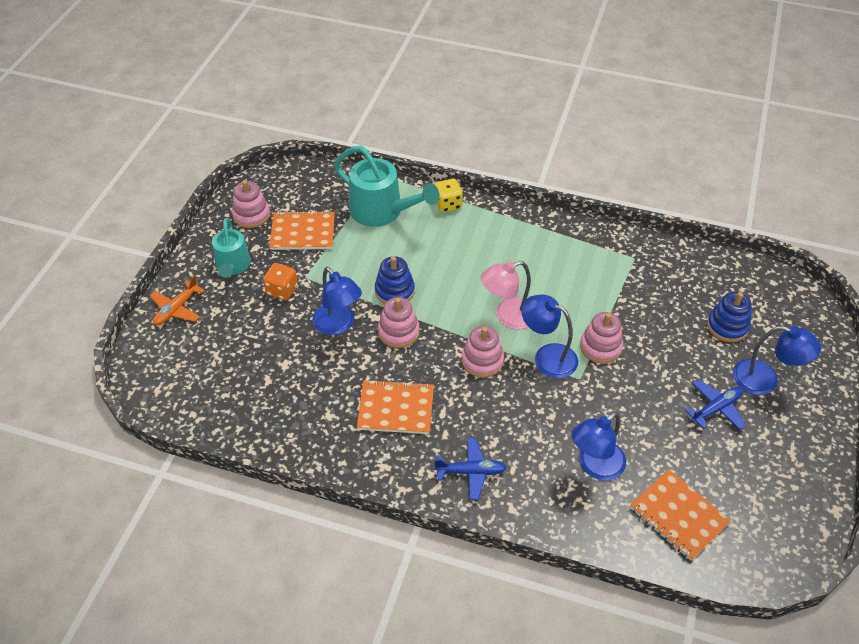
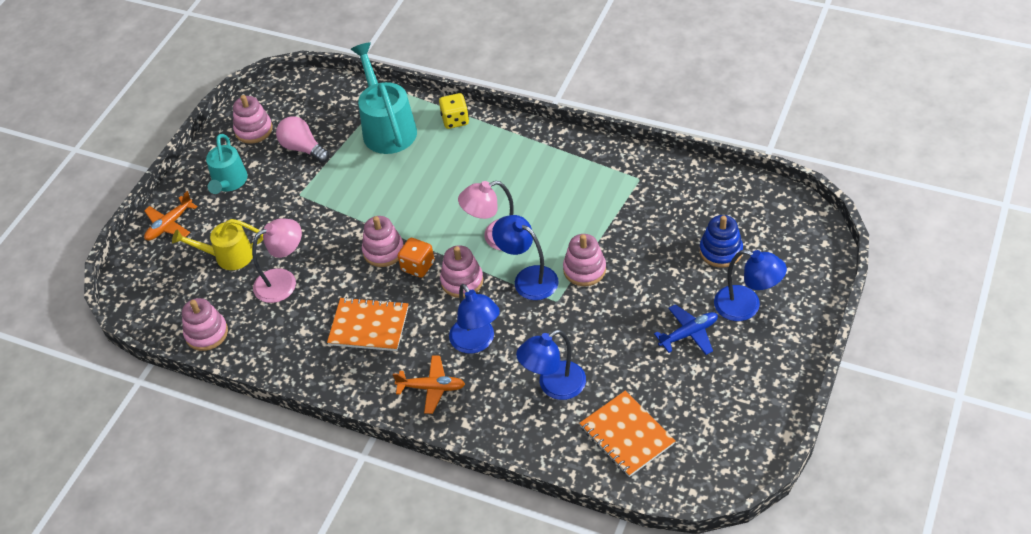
camera: 10 degrees right, 0 degrees up
(228, 420) = (206, 333): none -> pink stacking toy
(241, 340) = (228, 256): none -> yellow watering can
(282, 290) = (274, 207): orange dice -> orange dice (418, 266)
(301, 364) = (283, 281): none -> pink lamp
(303, 232) = (303, 148): orange notebook -> pink light bulb
(338, 325) = (325, 243): blue lamp -> blue lamp (476, 342)
(382, 211) = (387, 127): turquoise watering can -> turquoise watering can turned 150 degrees counterclockwise
(394, 291) = (386, 209): blue stacking toy -> none
(471, 472) = (431, 388): blue plane -> orange plane

